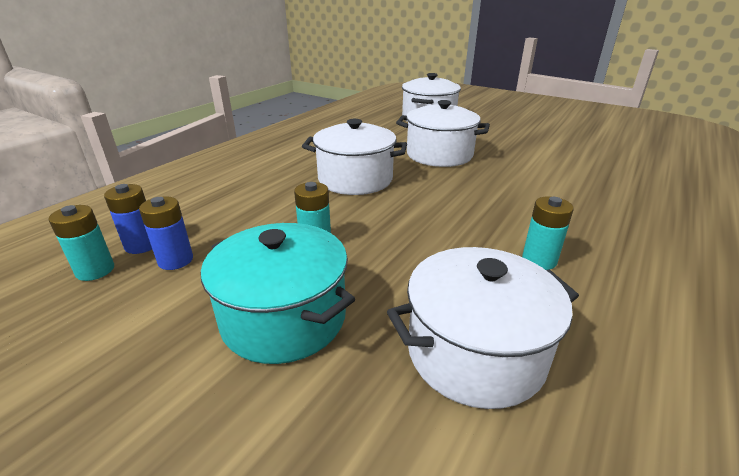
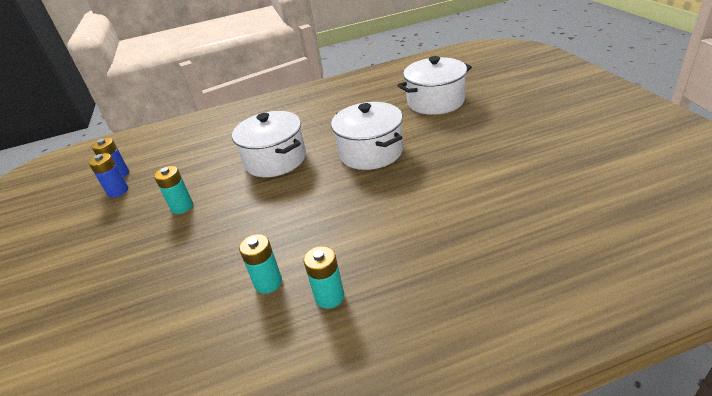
camera: 45 degrees right, 5 degrees up
(95, 270) = (88, 184): turquoise battery -> turquoise battery (329, 297)
(284, 318) = (107, 250): turquoise pot -> none
(475, 353) = (139, 319): white pot -> none

